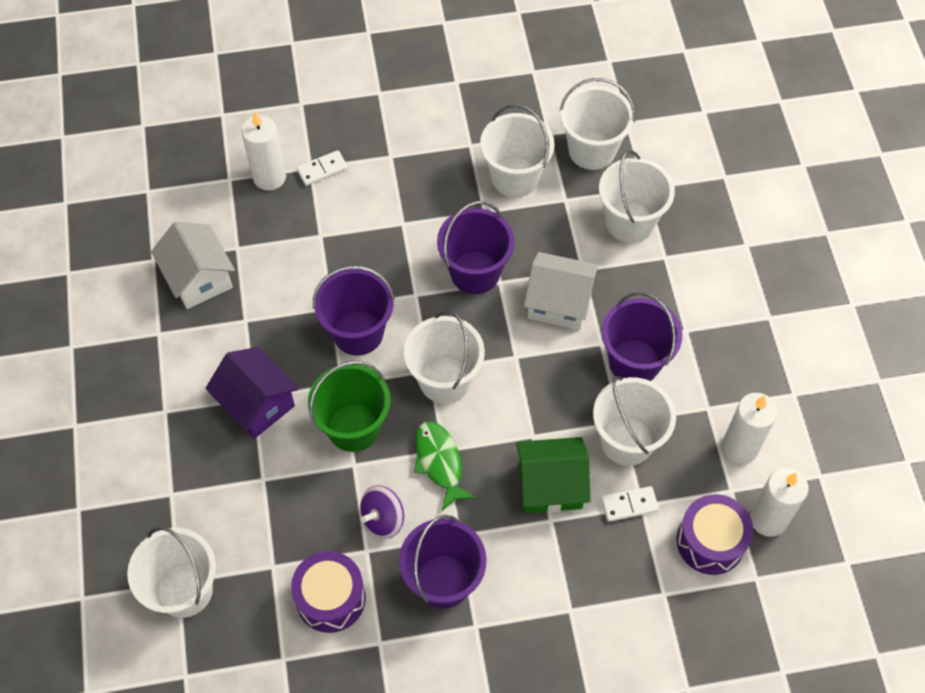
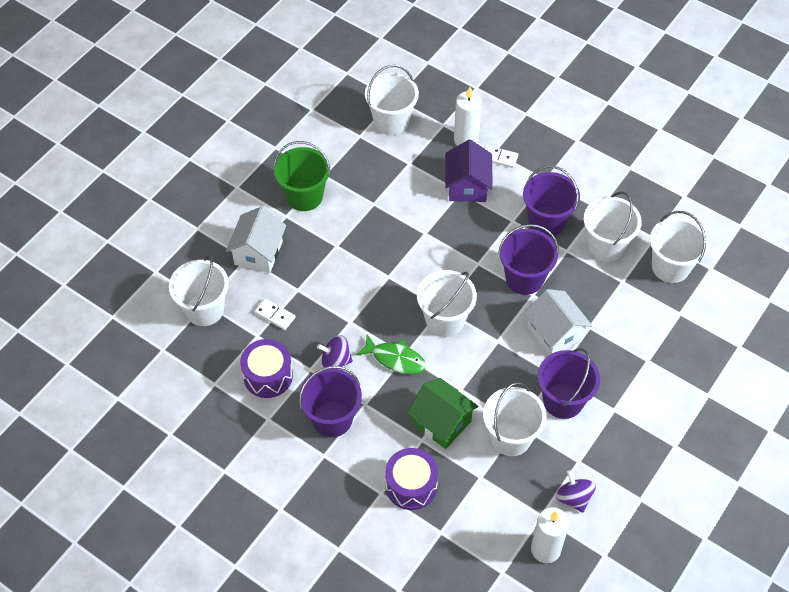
camera: 45 degrees right, 5 degrees down
(199, 278) = (373, 163): white house -> white house (258, 253)
(257, 404) = (334, 250): purple house -> purple house (467, 186)
(353, 427) = (370, 303): green bucket -> green bucket (304, 196)
(358, 332) = (425, 257): purple bucket -> purple bucket (546, 221)
(439, 462) = (395, 359): green fish -> green fish turned 90 degrees clockwise
(629, 222) = (648, 324): white bucket -> white bucket (391, 121)
(629, 505) = (474, 471): white domino -> white domino (275, 315)
(710, 541) = (498, 530): purple drum -> purple drum (411, 485)
(740, 447) = (573, 498): white candle -> purple spinning top

